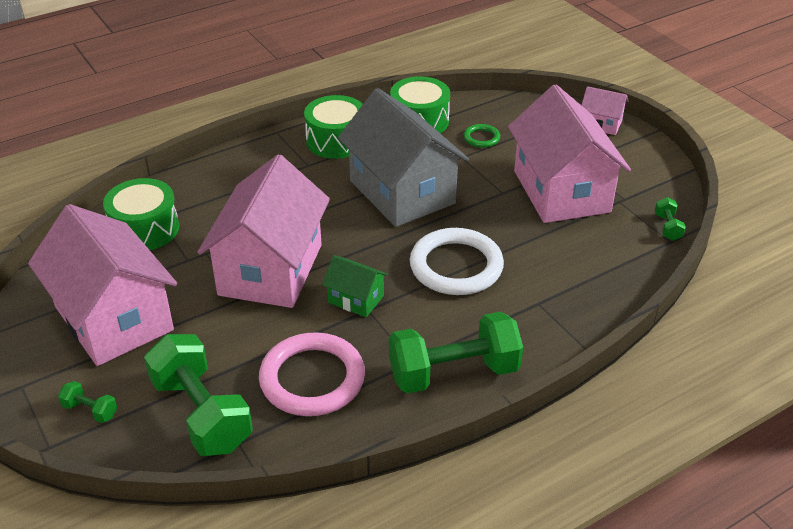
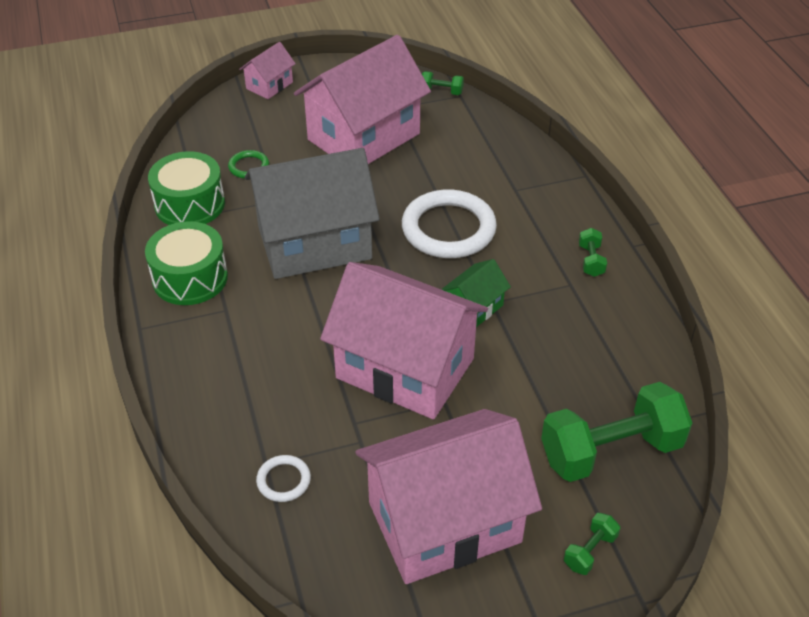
camera: 75 degrees left, 5 degrees up
(145, 229) = (283, 480): green drum -> white ring
(312, 379) = (579, 358): pink ring -> none
(453, 373) = (591, 261): green dumbbell -> green dumbbell, size x0.43
(561, 191) = (364, 137): pink house -> pink house turned 45 degrees counterclockwise

